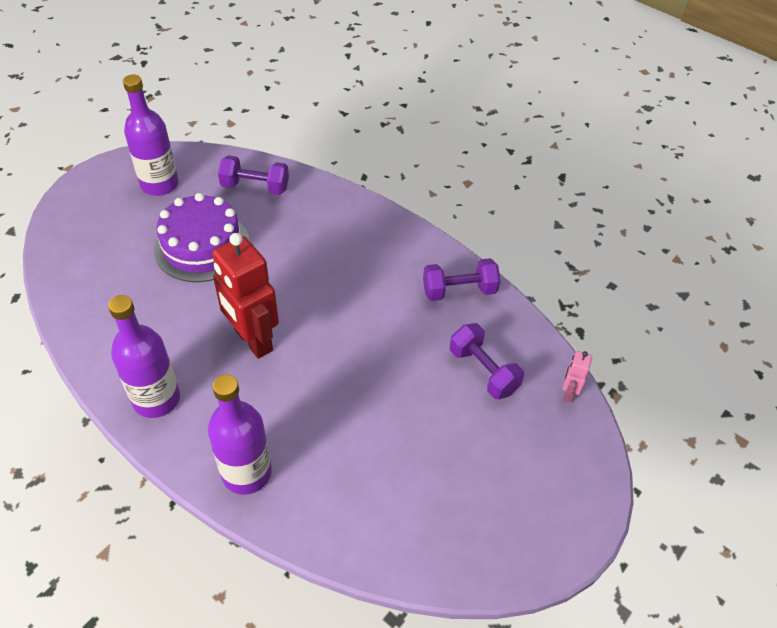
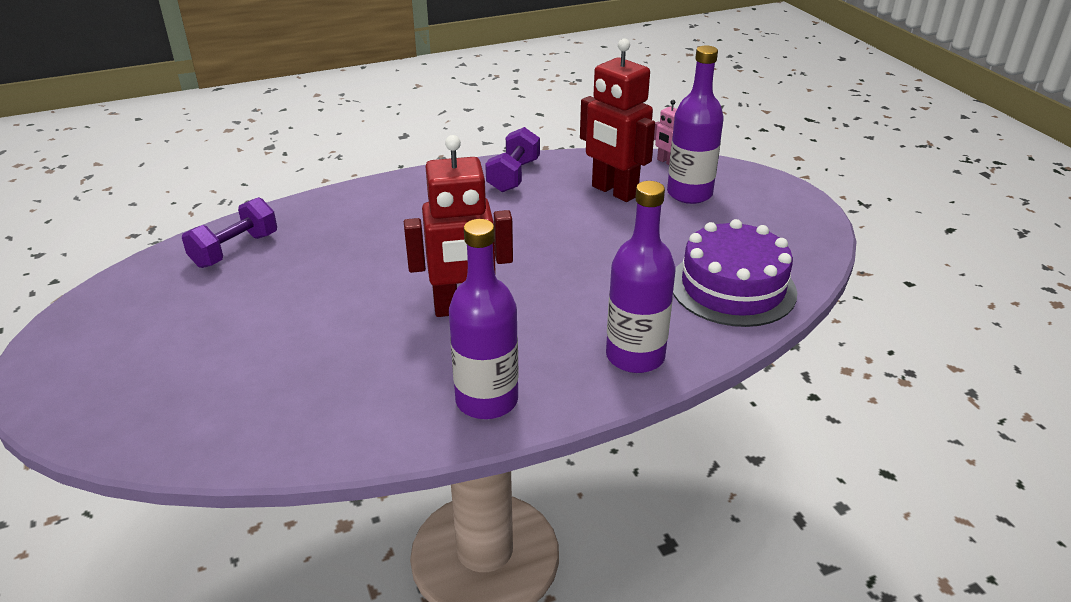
camera: 60 degrees left, 15 degrees down
(159, 184) = (134, 319): purple bottle -> purple bottle (689, 194)
(202, 246) = (283, 310): purple cake -> purple cake (732, 287)
(483, 371) = (614, 191): purple dumbbell -> red robot

